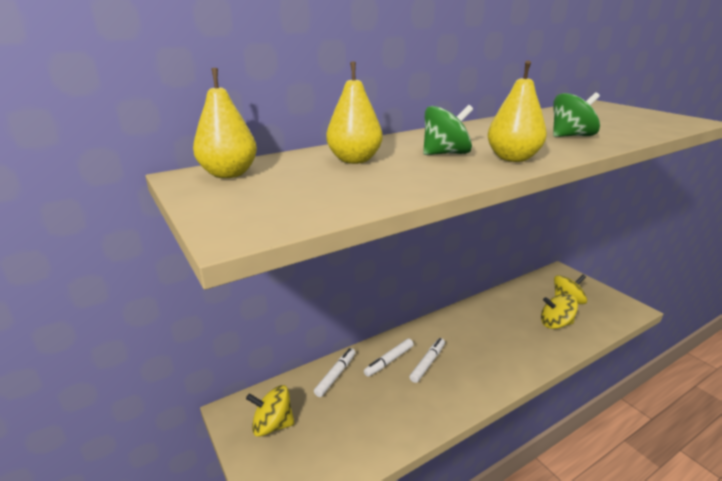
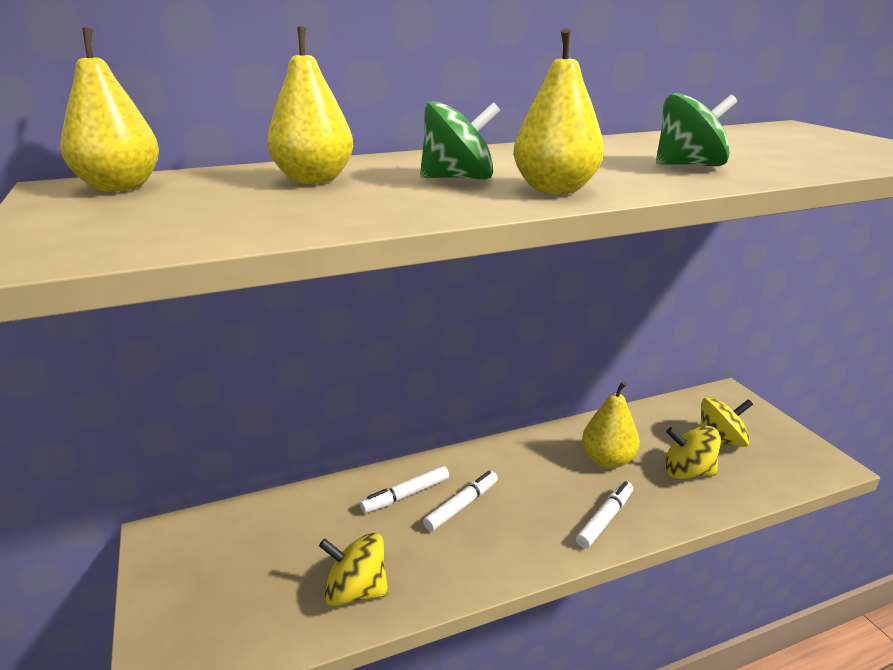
camera: 10 degrees right, 0 degrees up
(272, 425) = (204, 562): yellow spinning top -> yellow spinning top (356, 591)
(336, 375) = (321, 505): white marker -> white marker (605, 519)
(505, 322) = (607, 460): none -> yellow pear

